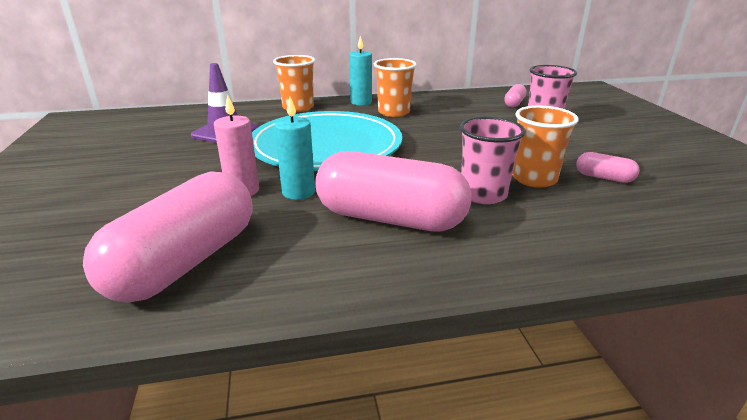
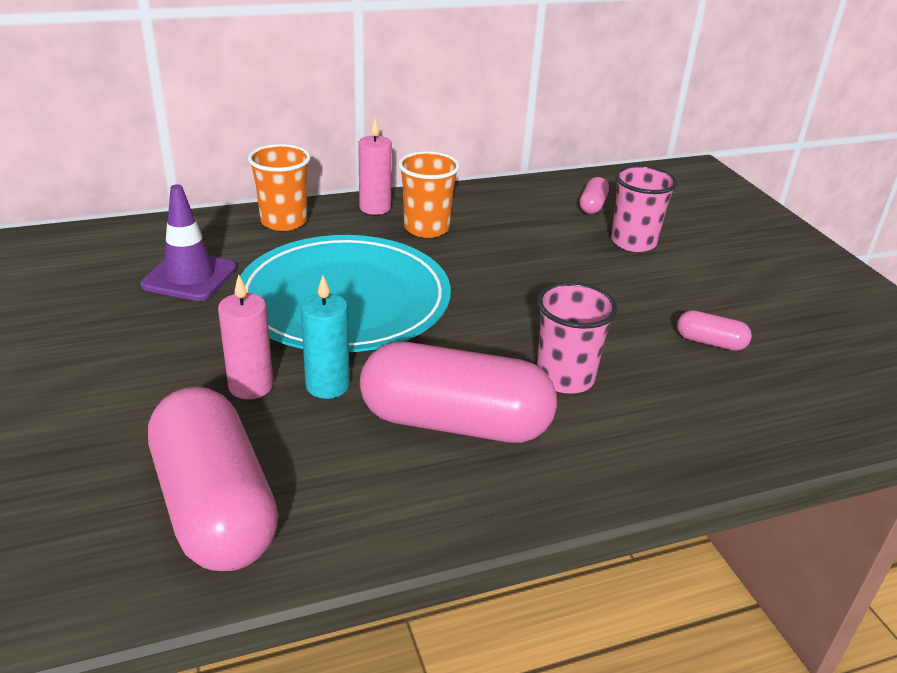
camera: 10 degrees left, 5 degrees up
(185, 262) = (215, 506): pink capsule -> pink capsule turned 45 degrees counterclockwise
(361, 102) = (375, 208): turquoise candle -> pink candle
(534, 179) = (626, 348): orange cup -> none

